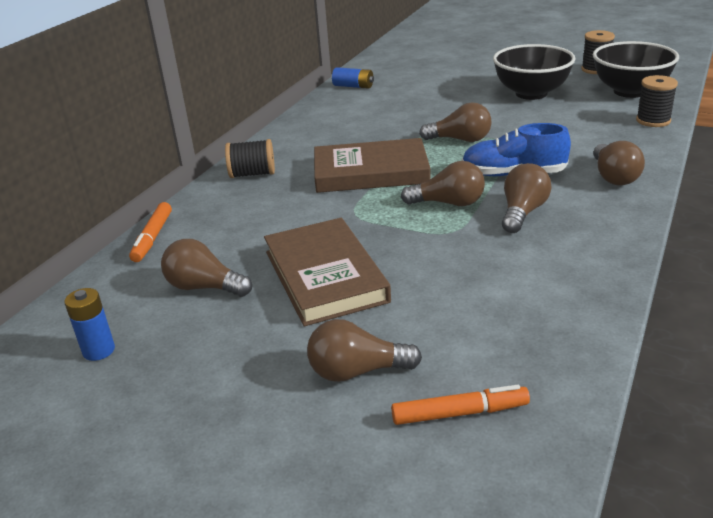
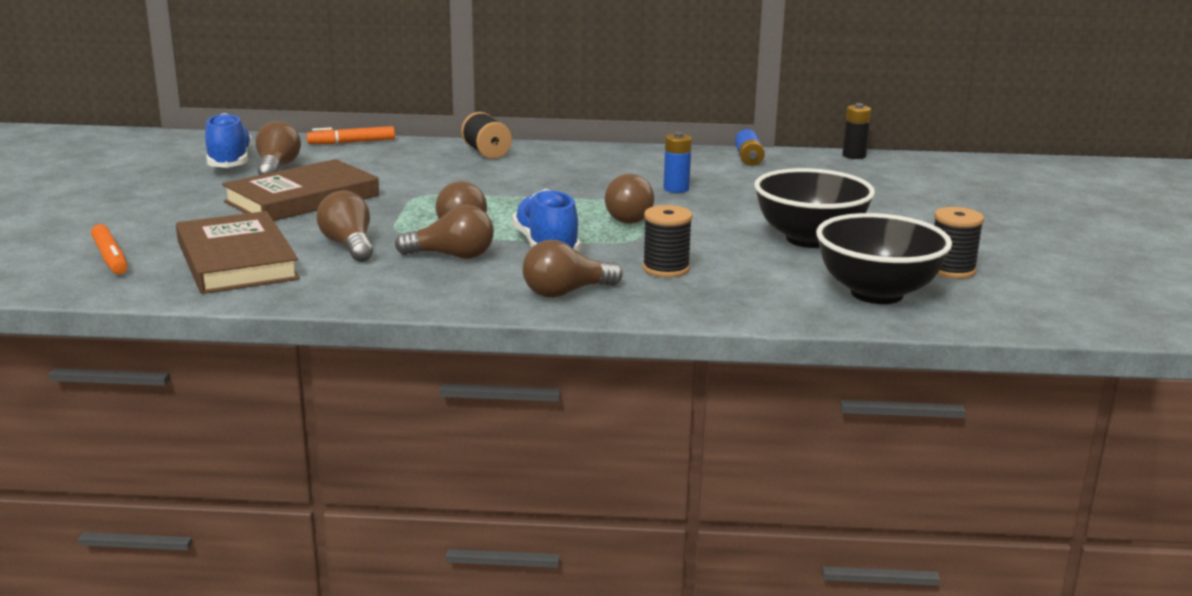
camera: 65 degrees right, 10 degrees down
(99, 350) = (188, 156): blue battery -> blue battery (676, 189)
(153, 319) = (230, 162): none -> blue shoe
(357, 371) = (164, 224): brown light bulb -> brown light bulb (349, 246)
(371, 172) = (515, 191): brown book -> brown book (236, 260)
(372, 58) = (854, 156): none -> black battery
(653, 120) = (770, 309): black spool -> black spool (666, 269)

